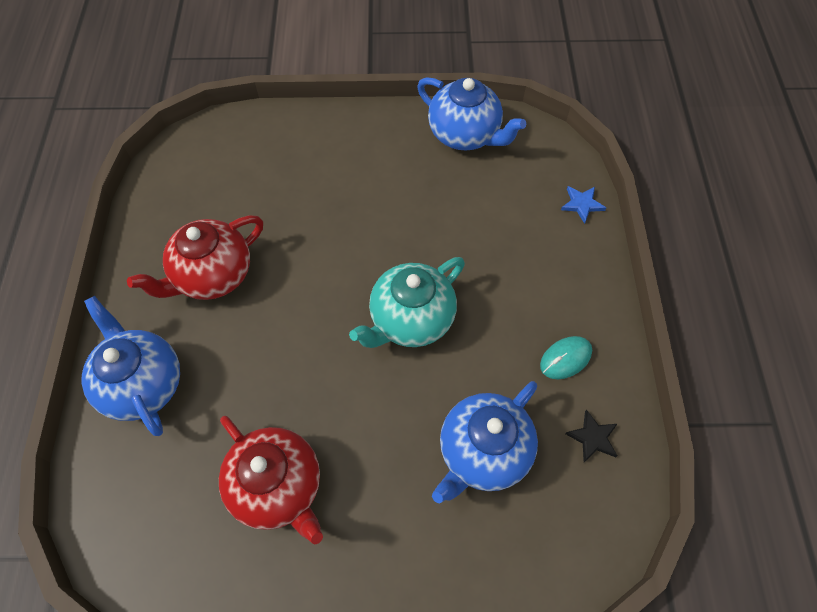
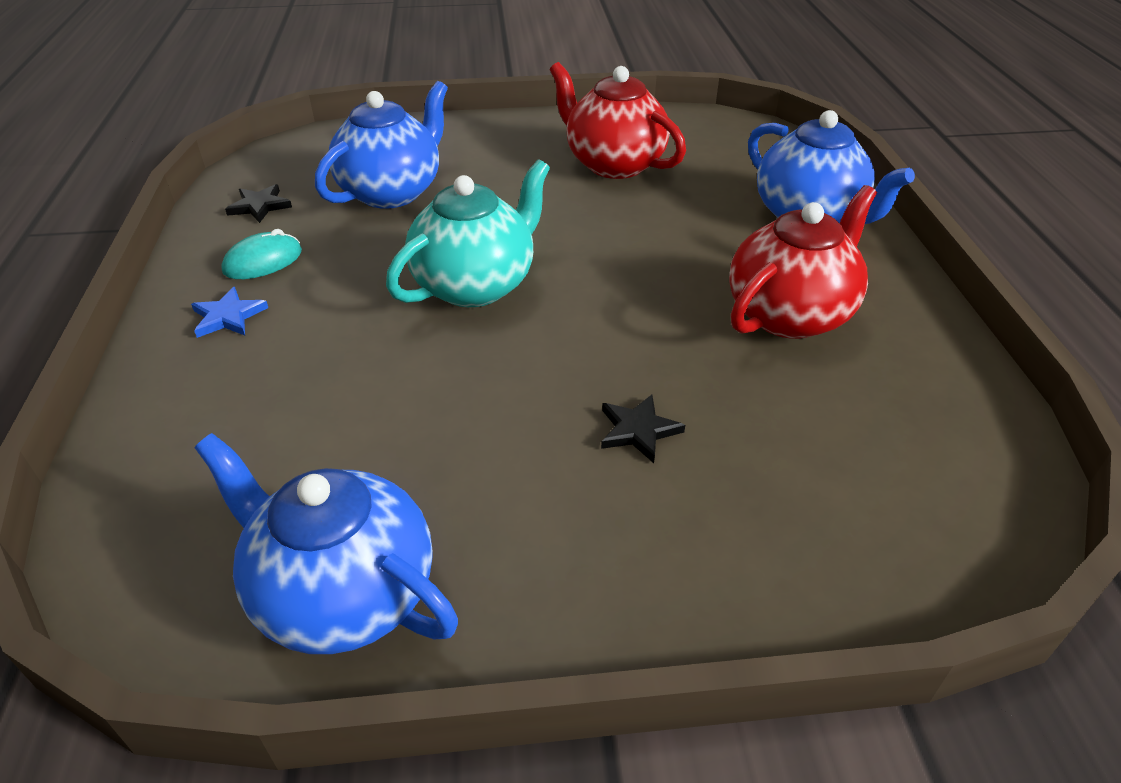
camera: 175 degrees right, 20 degrees down
(329, 199) = (638, 430): none -> black star
(582, 204) = (131, 454): blue star -> blue star (228, 316)

